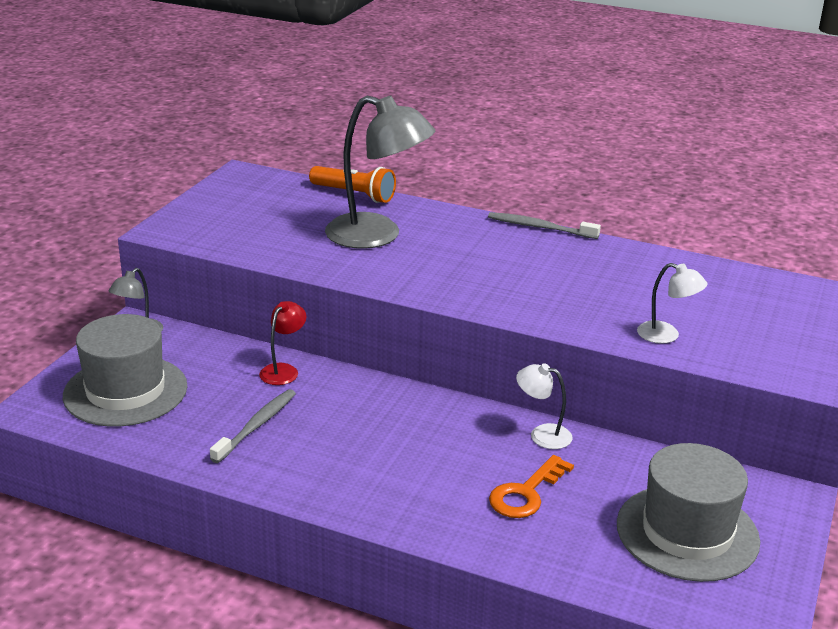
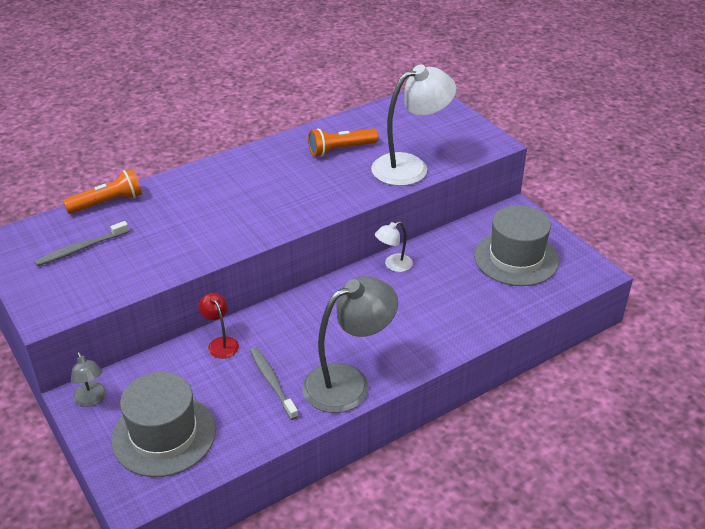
camera: 55 degrees left, 10 degrees up
(377, 236) = (179, 217): grey lamp -> grey lamp (348, 382)
(526, 493) = (439, 298): orange key -> none
(540, 227) = (247, 150): grey toothbrush -> grey toothbrush (81, 248)
(628, 279) = (340, 149): none -> orange flashlight
(666, 335) = (410, 167): white lamp -> white lamp, size x2.06

